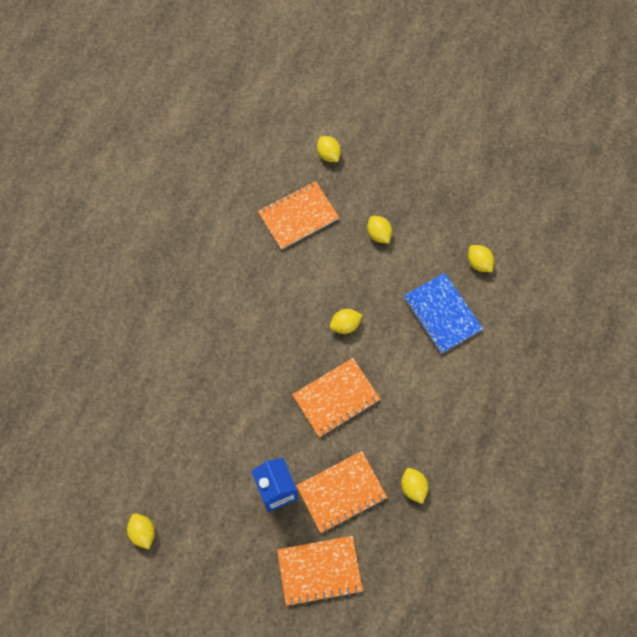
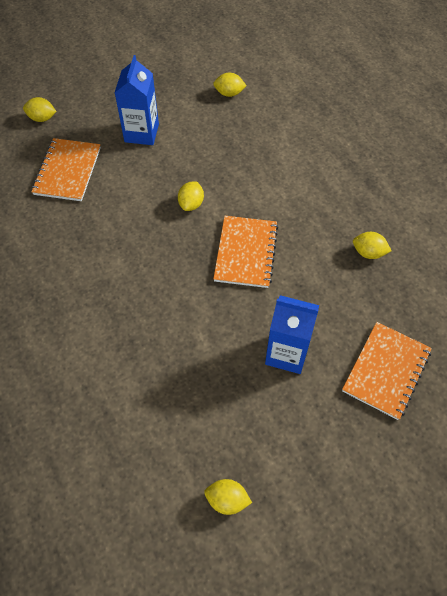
camera: 50 degrees left, 10 degrees down
(341, 492) = (330, 305): orange notebook -> none
(378, 234) = (141, 133): yellow lemon -> blue carton
(442, 313) = (245, 139): blue notebook -> none

